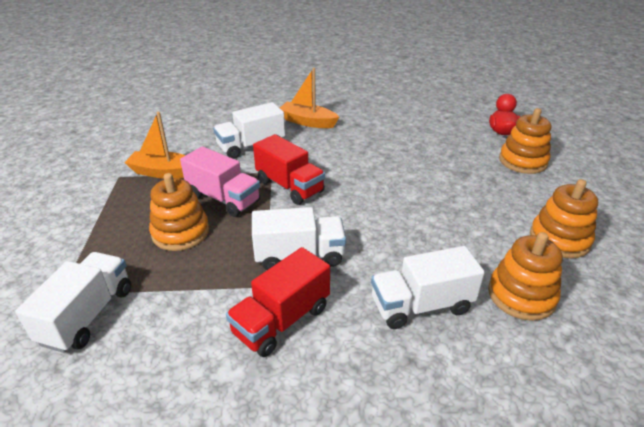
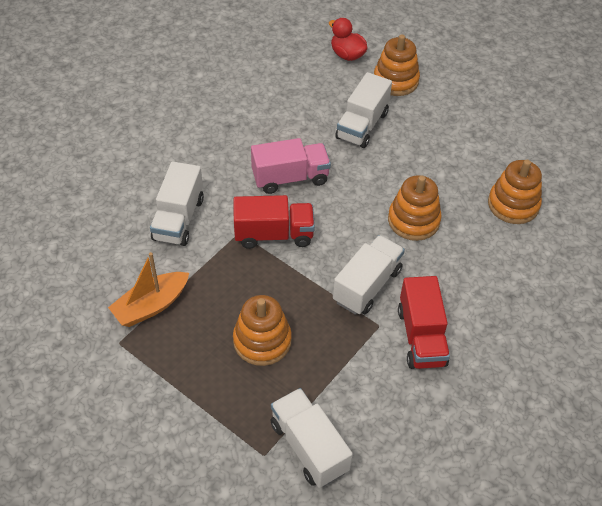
camera: 50 degrees left, 15 degrees up
(223, 198) = (243, 287): pink truck -> pink truck (290, 178)
(307, 122) = (183, 153): orange boat -> none
(421, 305) = (476, 257): white truck -> white truck (362, 125)
(559, 239) = (488, 142): orange stacking toy -> orange stacking toy (413, 220)

